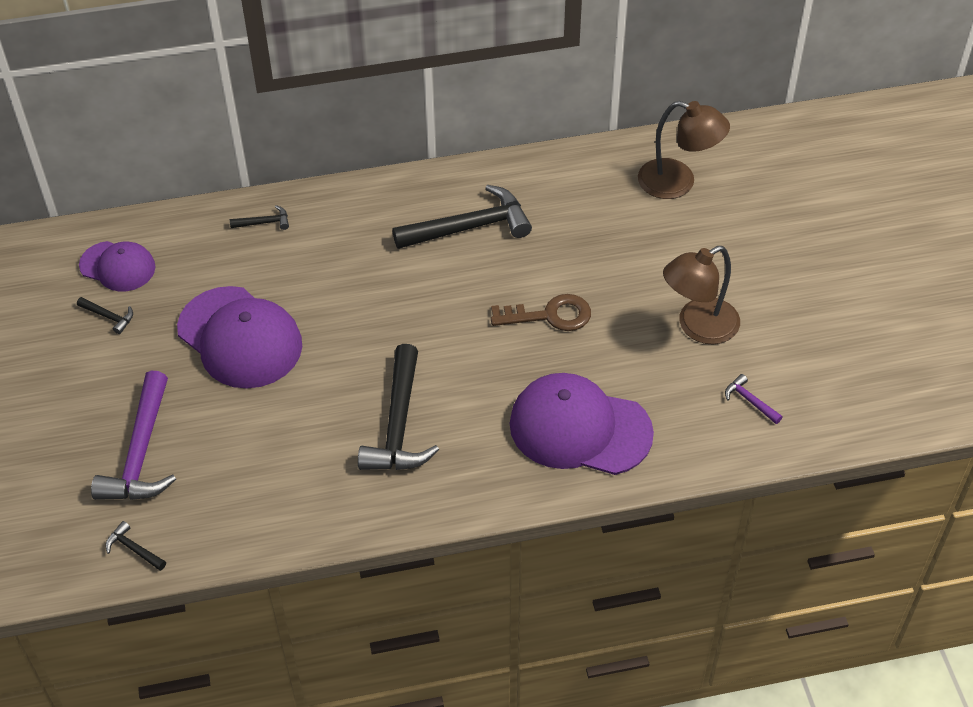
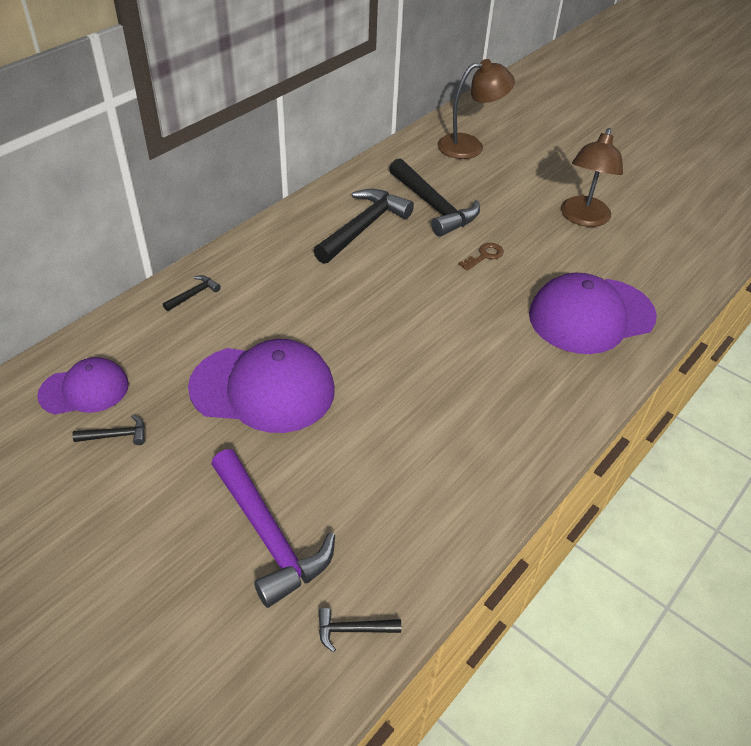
camera: 40 degrees left, 5 degrees down
(399, 424) = (465, 382): black hammer -> black hammer (433, 206)
(550, 315) = (484, 256): brown key -> brown key, size x0.60
(750, 401) = (666, 245): purple hammer -> none

